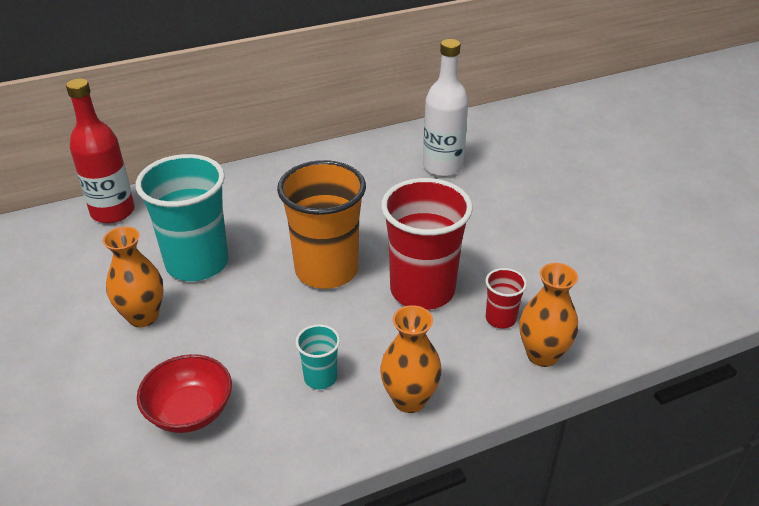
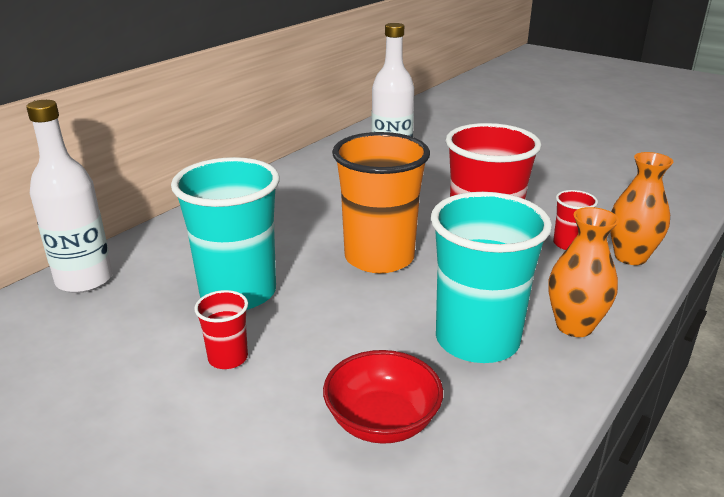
camera: 30 degrees left, 10 degrees down
(113, 212) = (84, 280): red bottle -> white bottle
(143, 316) = (228, 358): orange vase -> red cup
(320, 377) = (477, 340): turquoise cup -> turquoise cup, size x2.20

